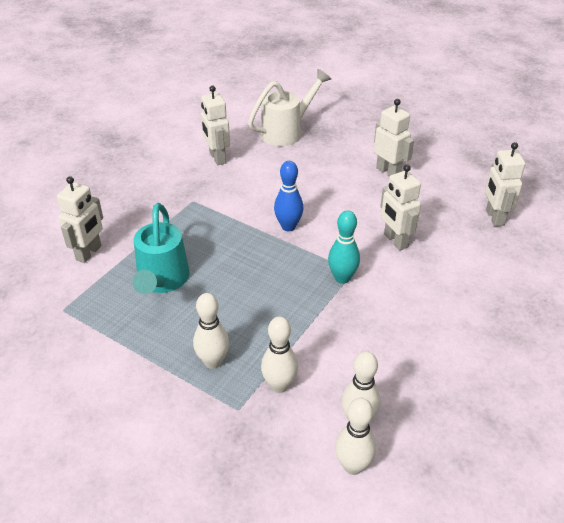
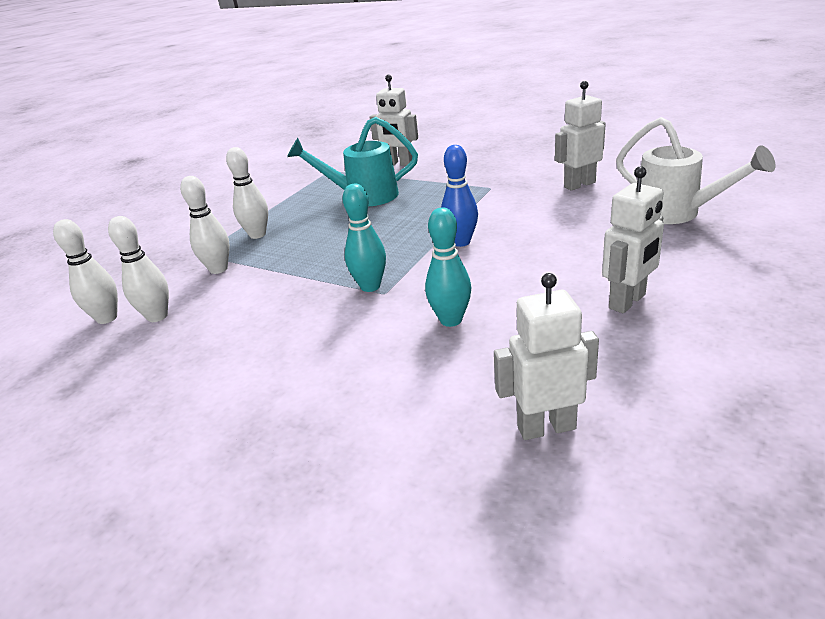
camera: 90 degrees right, 10 degrees down
(395, 241) = (451, 320): white robot -> turquoise bowling pin

